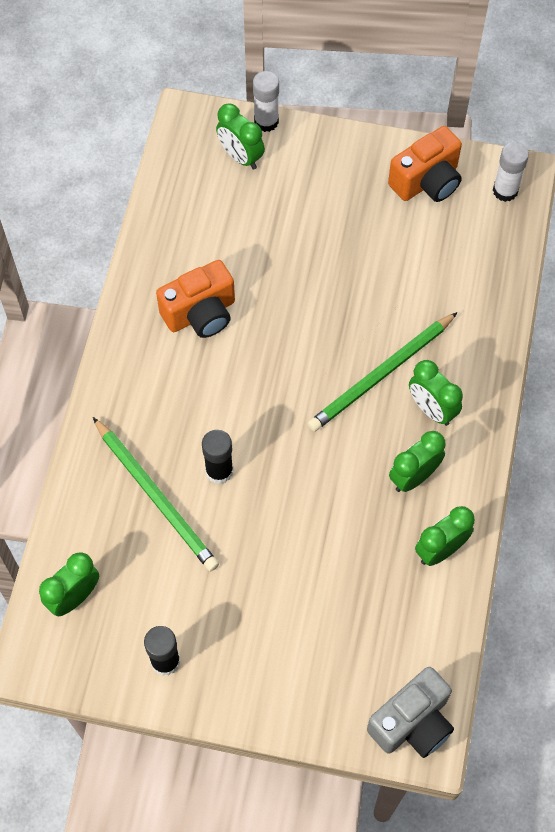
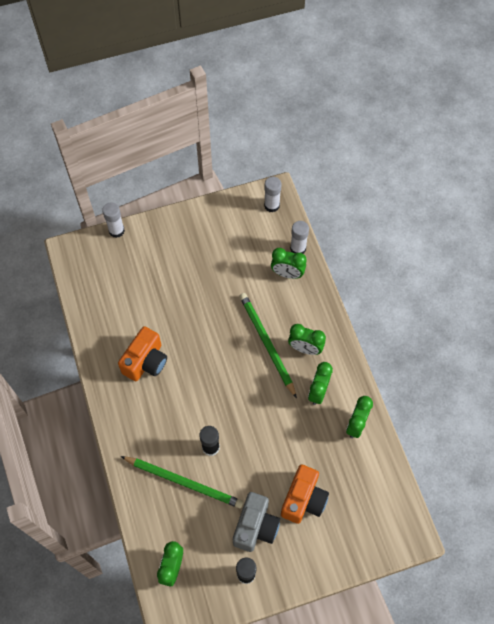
camera: 30 degrees left, 0 degrees up
(240, 157) = (114, 258): green clock -> green clock (287, 274)
(381, 375) = (266, 343): green pencil -> green pencil turned 135 degrees clockwise
(412, 722) = (398, 529): grey camera -> grey camera (255, 526)
(427, 181) = (227, 221): orange camera -> orange camera (303, 499)
(506, 268) = (298, 248): none -> white glue stick

